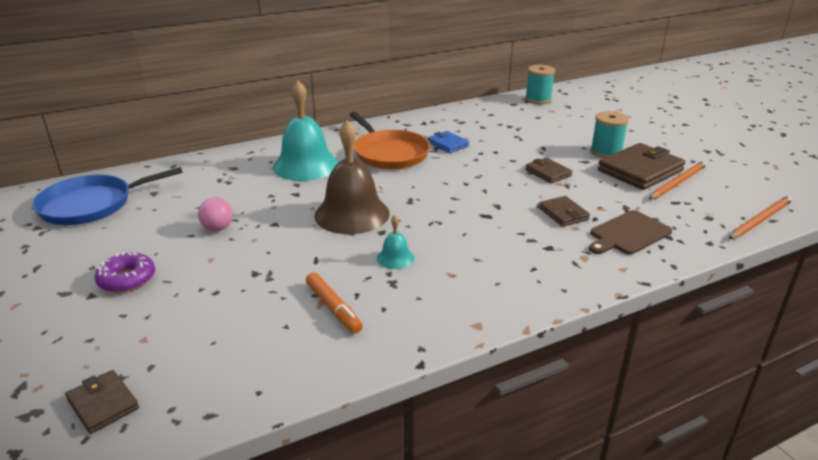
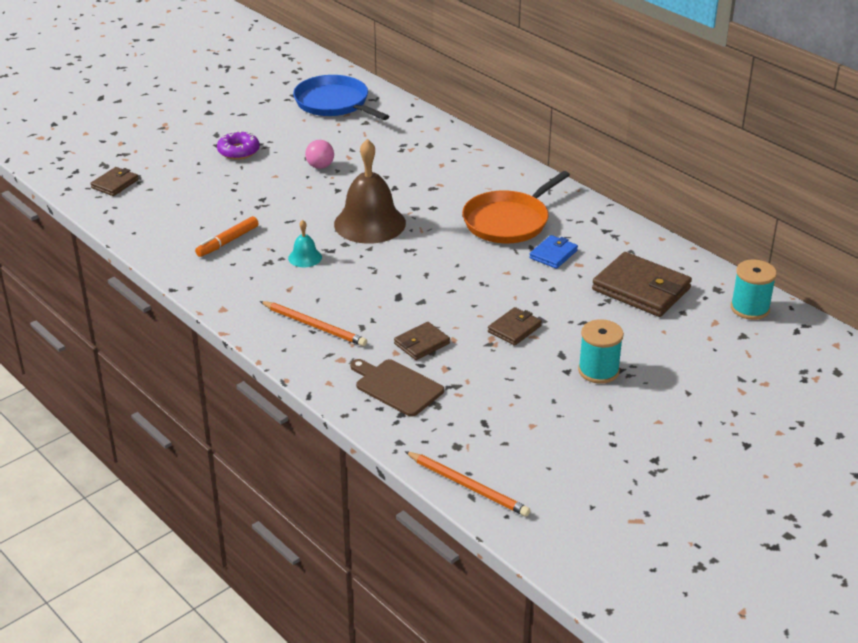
camera: 75 degrees right, 5 degrees up
(305, 165) = (454, 180): turquoise bell -> none
(640, 170) = (557, 398): brown wallet -> brown wallet (641, 289)
(678, 182) = (538, 427): orange pencil -> orange pencil (314, 326)

